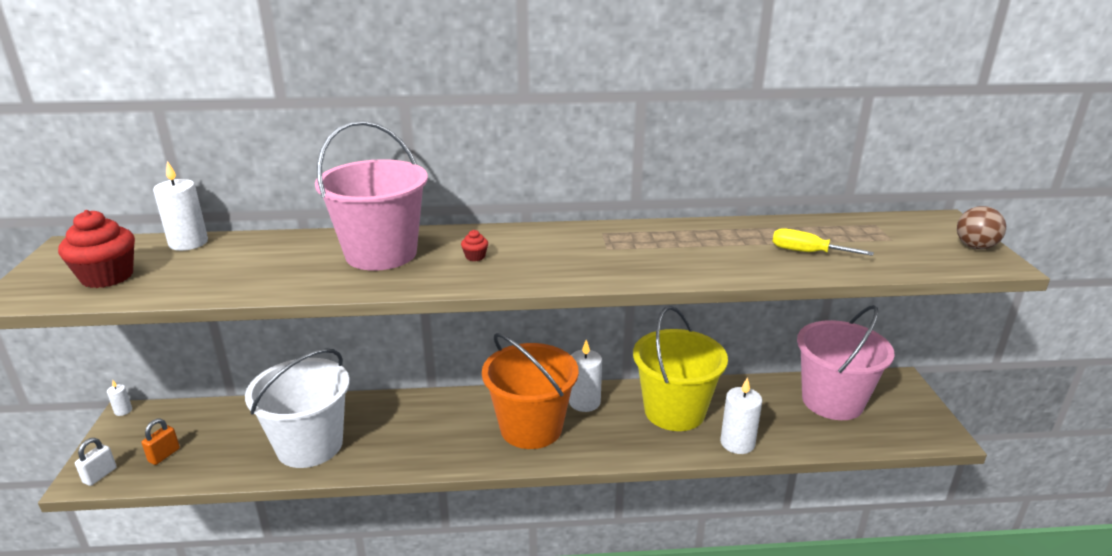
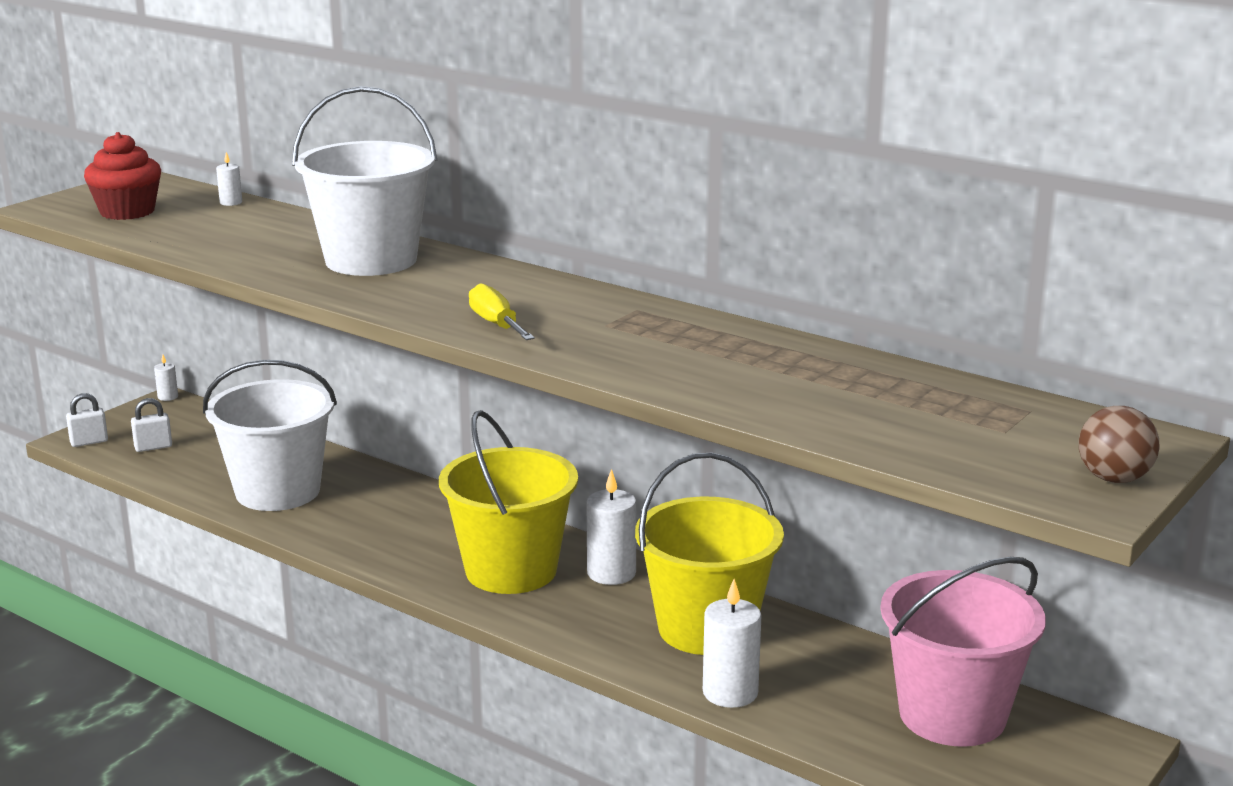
camera: 40 degrees right, 5 degrees down
(164, 455) = (153, 447): orange padlock -> white padlock
(188, 243) = (231, 202): white candle -> white candle, size x0.50
(381, 254) = (371, 260): pink bucket -> white bucket
(475, 257) = (452, 290): red cupcake -> none
(531, 428) = (511, 570): orange bucket -> yellow bucket
(807, 252) = (841, 404): yellow screwdriver -> yellow screwdriver (496, 324)

